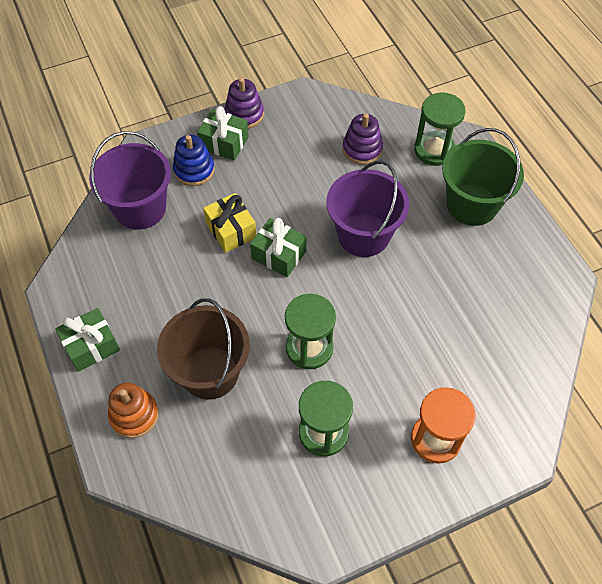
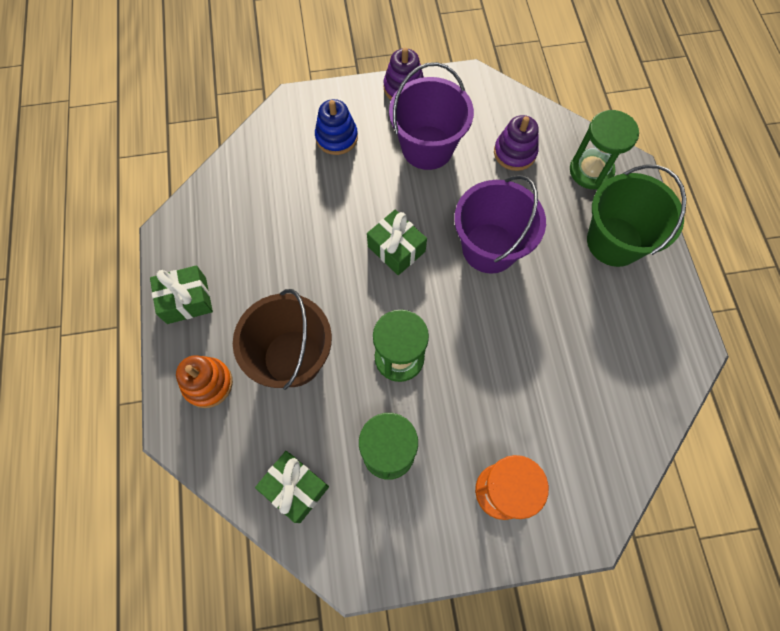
camera: 15 degrees right, 10 degrees up
(140, 208) = (272, 166): purple bucket -> purple bucket (427, 147)
(224, 143) = (374, 114): green gift -> green gift (295, 488)
(231, 230) = (355, 211): yellow gift -> none

